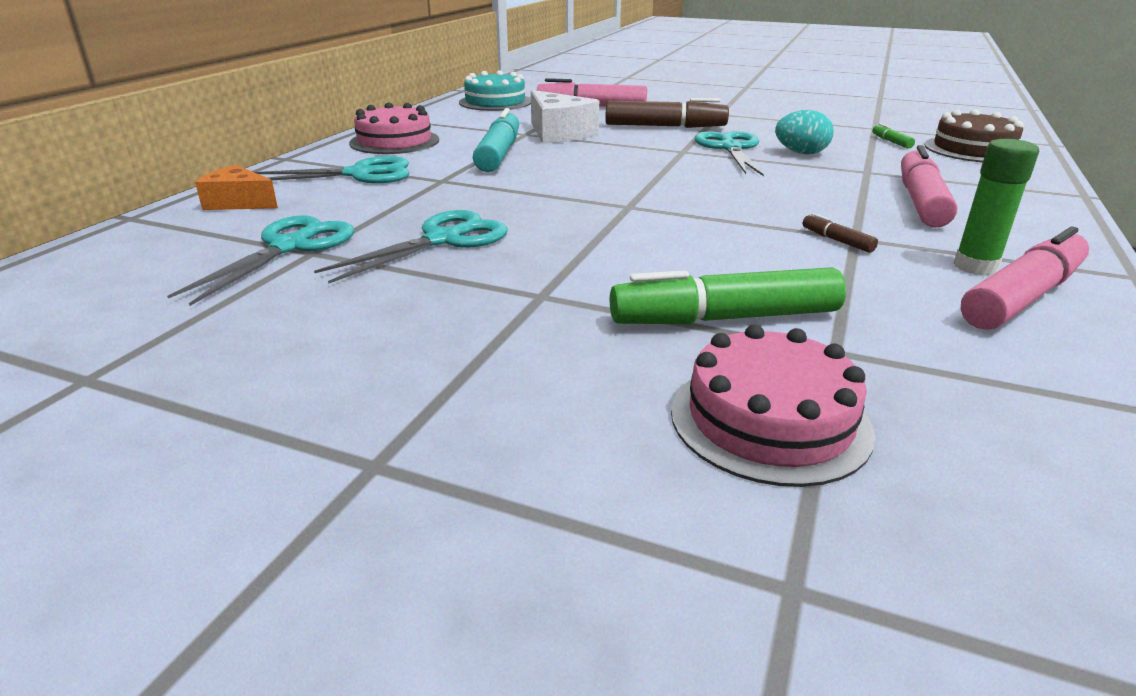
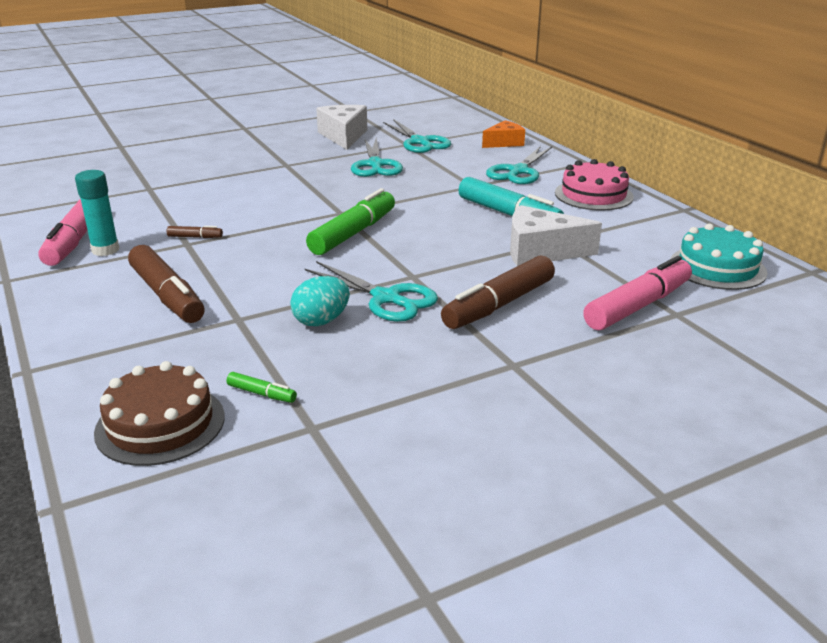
camera: 130 degrees right, 0 degrees up
(319, 312) = (343, 136): none -> white cheese
(725, 318) = (204, 183): green marker -> green marker (353, 233)
(769, 420) = (153, 165): pink cake -> none
(921, 201) = (167, 296): pink marker -> brown marker
(975, 267) = (105, 250): green glue stick -> turquoise glue stick

